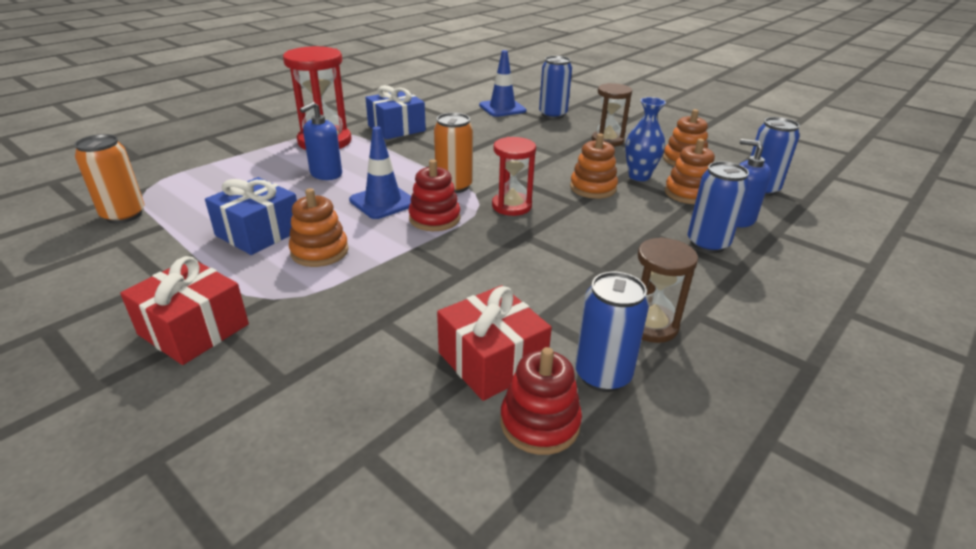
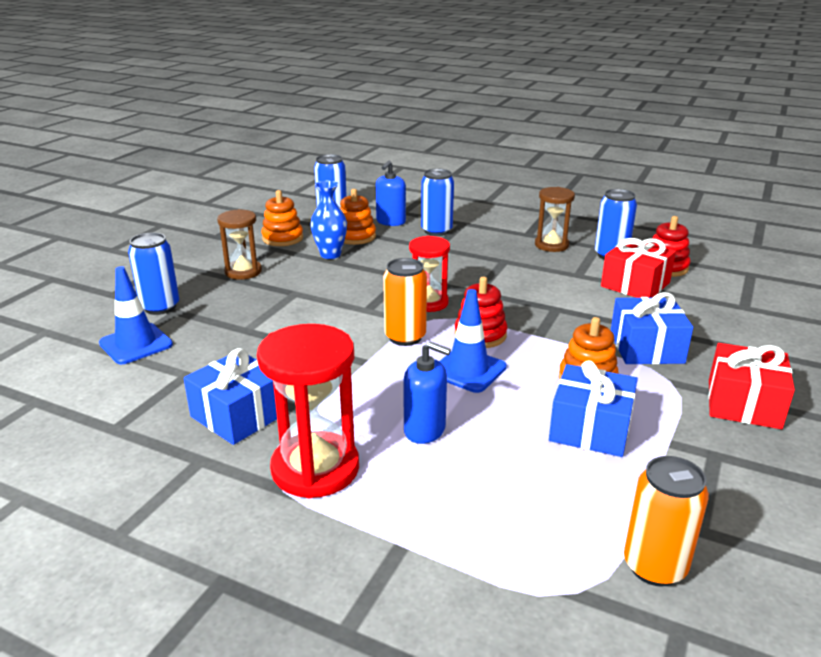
camera: 105 degrees left, 5 degrees down
(339, 306) = (646, 348): none -> blue gift
(593, 188) = (367, 272): orange stacking toy -> none

